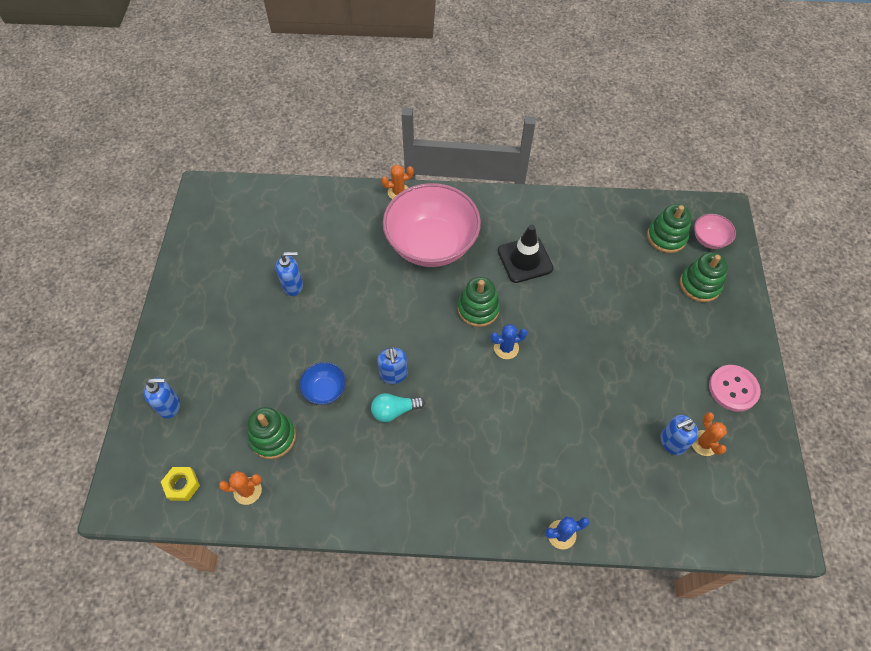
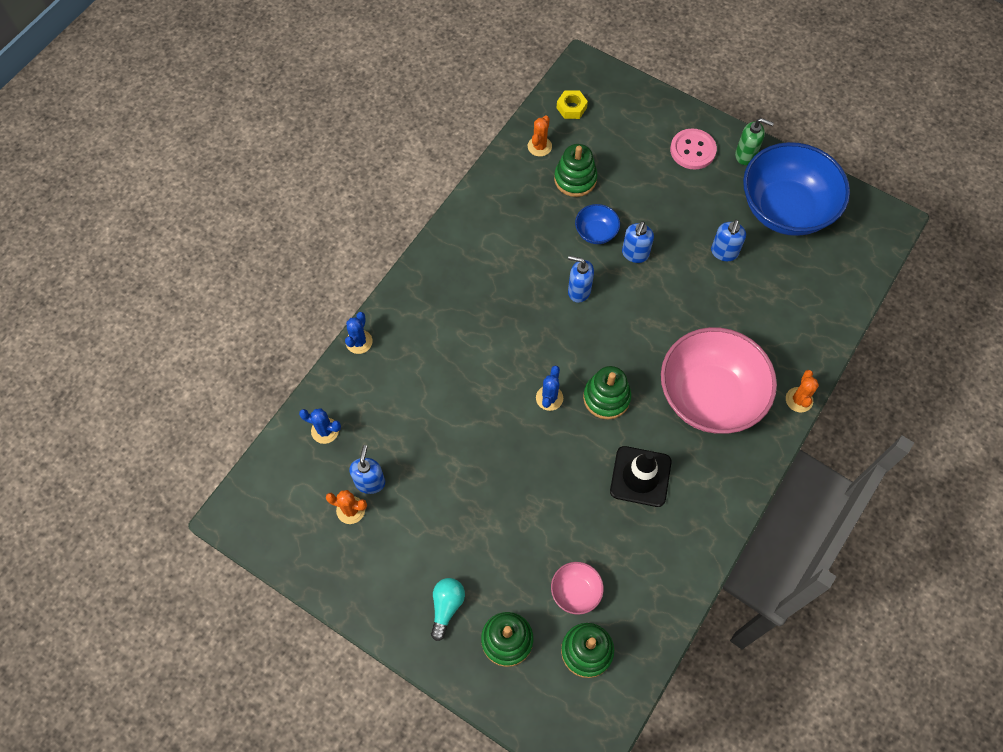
camera: 120 degrees right, 5 degrees up
(170, 406) = (648, 120): blue soap dispenser -> blue soap dispenser (635, 254)
(178, 310) = (745, 155): none -> green soap dispenser
(225, 260) = (785, 209): none -> blue bowl
(394, 411) = (543, 275): turquoise light bulb -> turquoise light bulb (446, 607)
(660, 509) = (325, 431): none -> blue cactus
(709, 239) = (556, 699): pink bowl -> pink bowl (575, 592)
(733, 389) = (379, 579): pink button -> pink button (692, 150)

